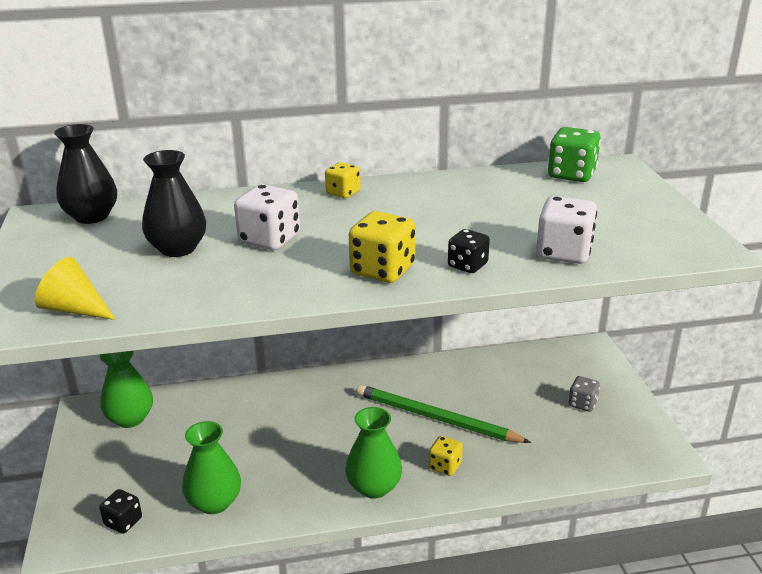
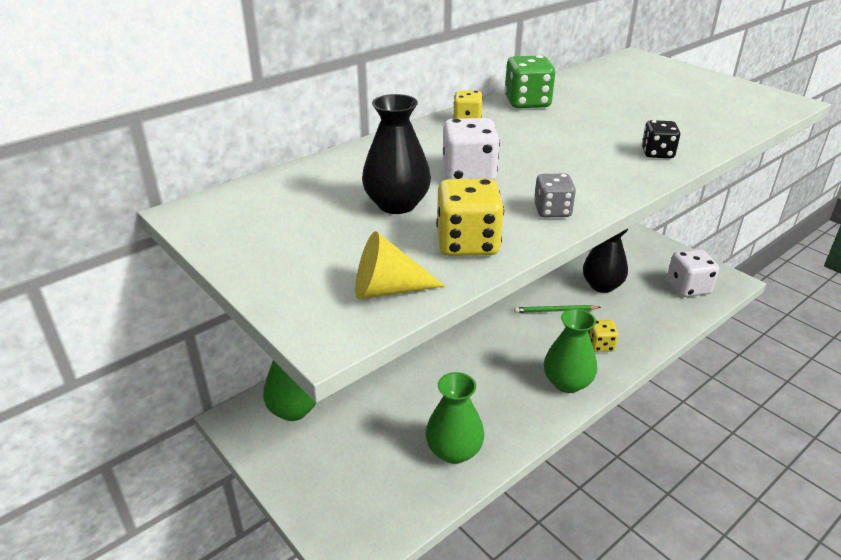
camera: 30 degrees left, 5 degrees up
(91, 216) = (255, 198): black vase -> black vase (602, 285)
(123, 522) = (390, 505): black dice -> none
(382, 270) = (603, 174): yellow dice -> yellow dice (467, 243)
(435, 418) = (555, 311): green pencil -> green pencil, size x0.52
(563, 253) = (705, 127): white dice -> white dice (688, 287)
(571, 175) = (617, 69): green dice -> green dice (527, 102)
(582, 404) = (642, 263): grey dice -> grey dice (552, 211)

